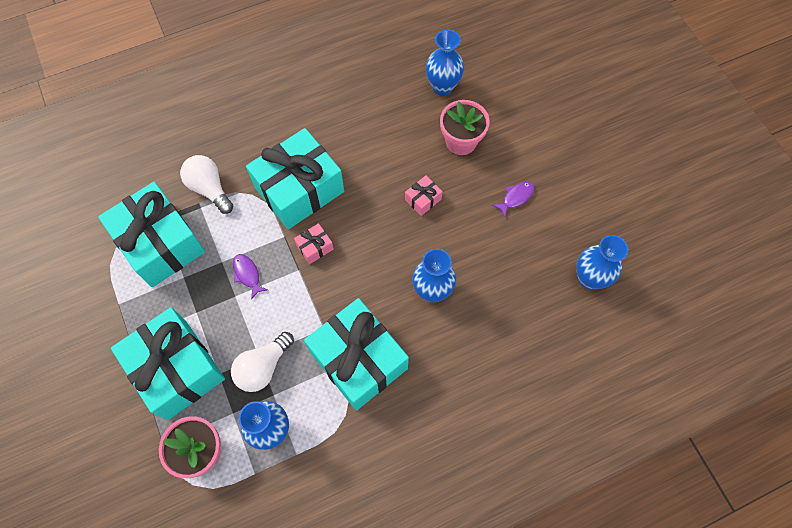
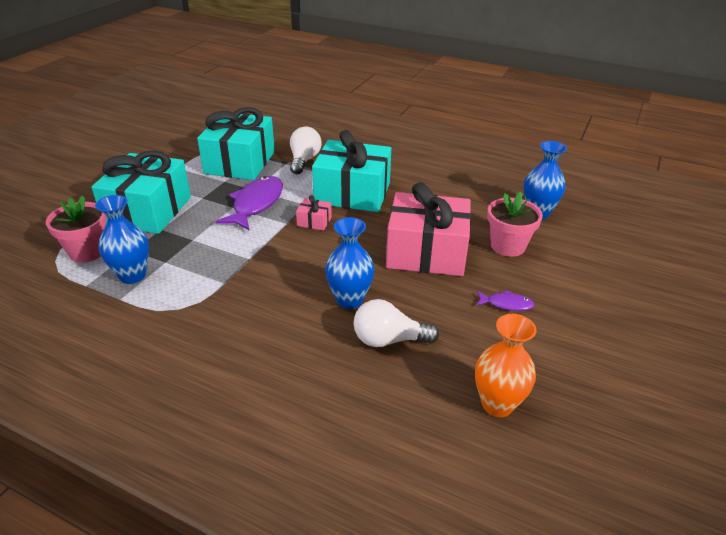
camera: 50 degrees right, 30 degrees down
(247, 274) = (256, 204): purple fish -> purple fish, size x2.01
(263, 367) = (185, 246): white light bulb -> white light bulb (389, 340)
(358, 360) = (238, 290): turquoise gift -> none
(423, 199) = (426, 252): pink gift -> pink gift, size x2.48
(589, 278) = (497, 404): blue vase -> orange vase

